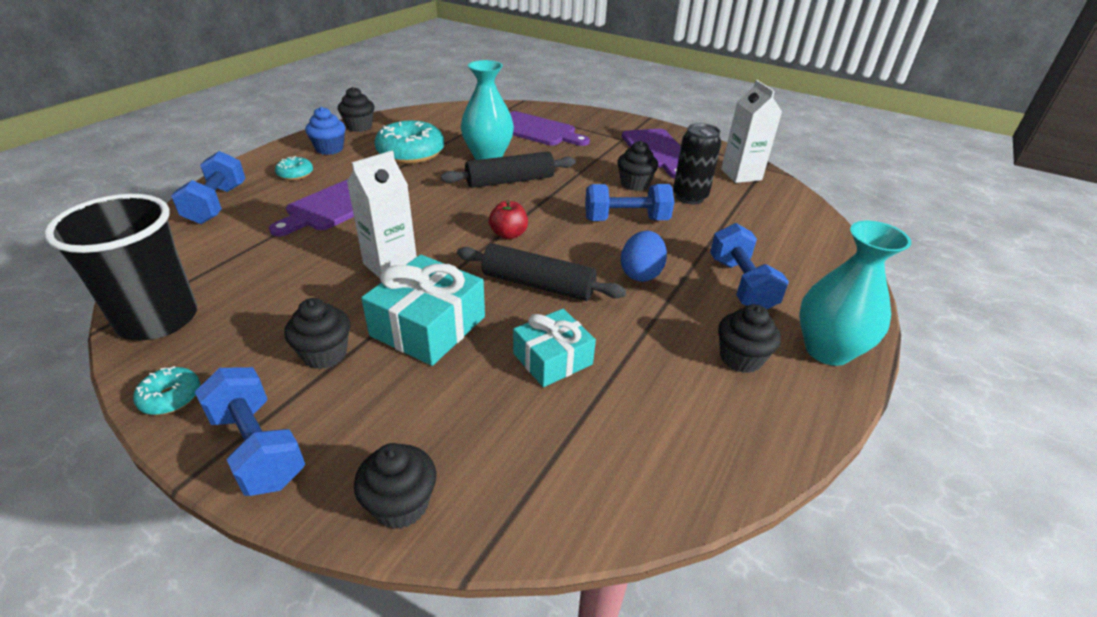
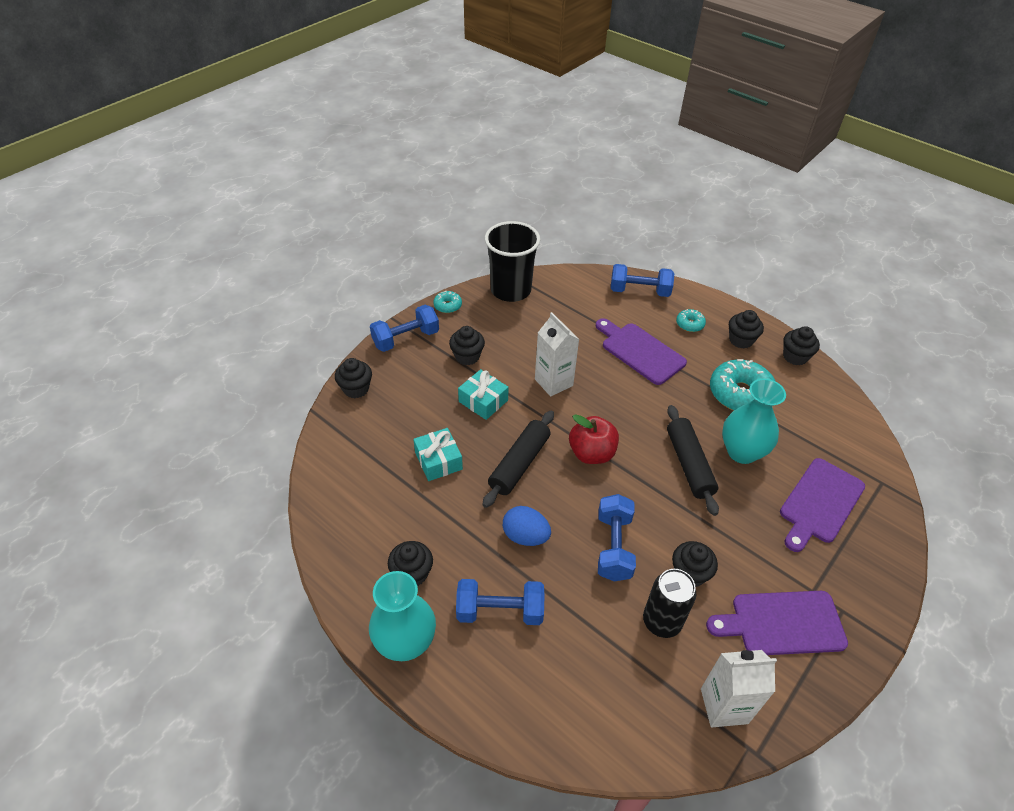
camera: 100 degrees right, 10 degrees up
(329, 149) = (741, 340): blue cupcake -> black cupcake
(428, 326) = (483, 401): turquoise gift -> turquoise gift, size x0.67
(508, 234) = (591, 453): red apple -> red apple, size x1.51

